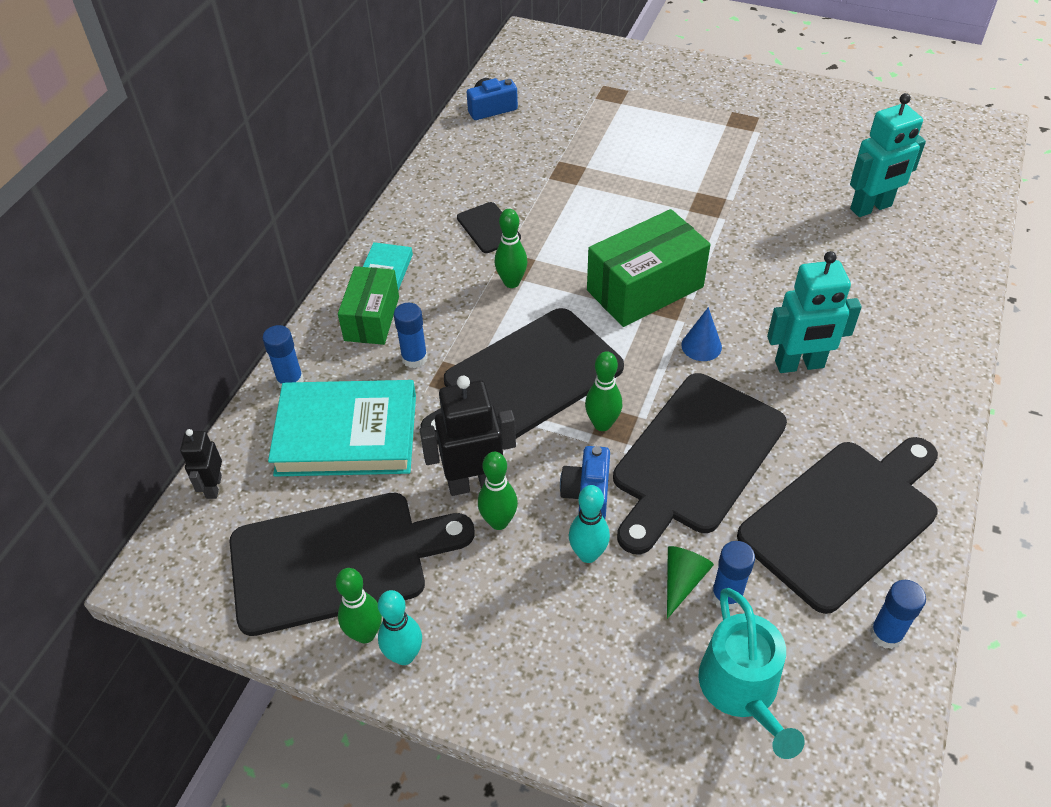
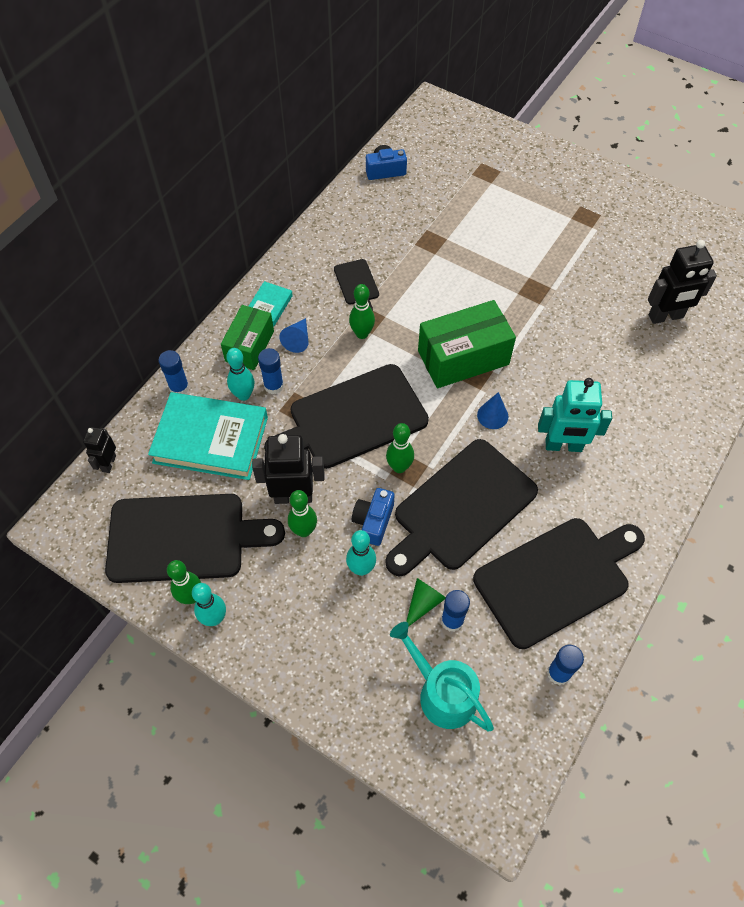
camera: 10 degrees right, 10 degrees up
(378, 375) = (244, 395): none -> turquoise bowling pin
(432, 302) = (298, 340): none -> blue cone
(742, 690) = (442, 693): turquoise watering can -> turquoise watering can turned 135 degrees clockwise
(871, 208) = (666, 317): turquoise robot -> black robot

